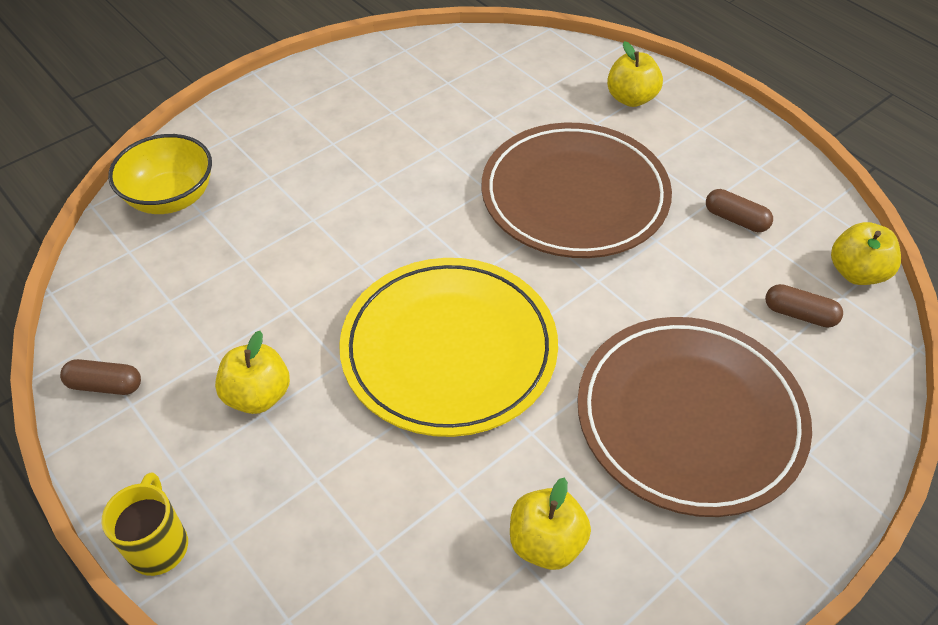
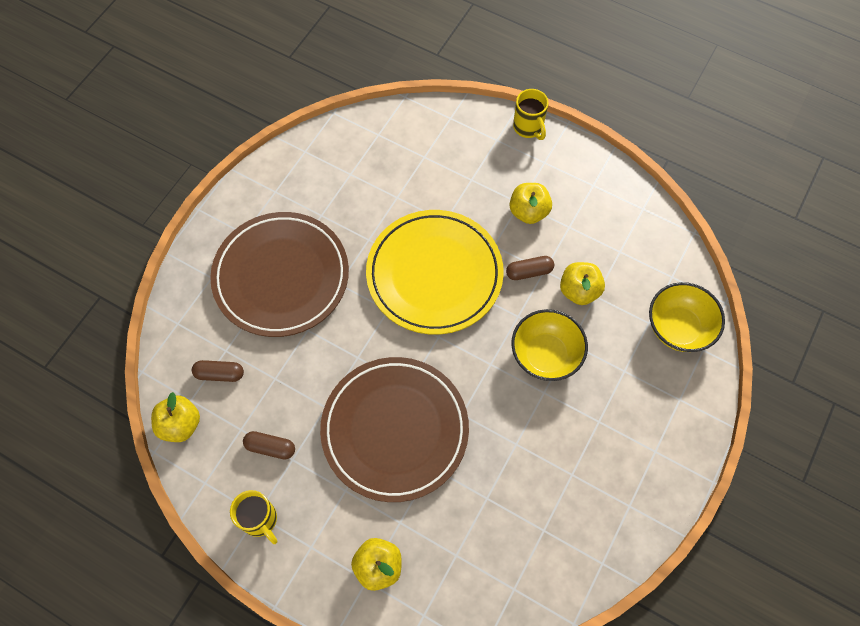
camera: 160 degrees right, 15 degrees up
(105, 385) = (615, 190): brown capsule -> brown capsule (529, 272)
(352, 216) = (545, 355): none -> yellow bowl
(546, 542) = (343, 186): yellow apple -> yellow apple (579, 291)
(756, 161) = (260, 520): none -> yellow mug

